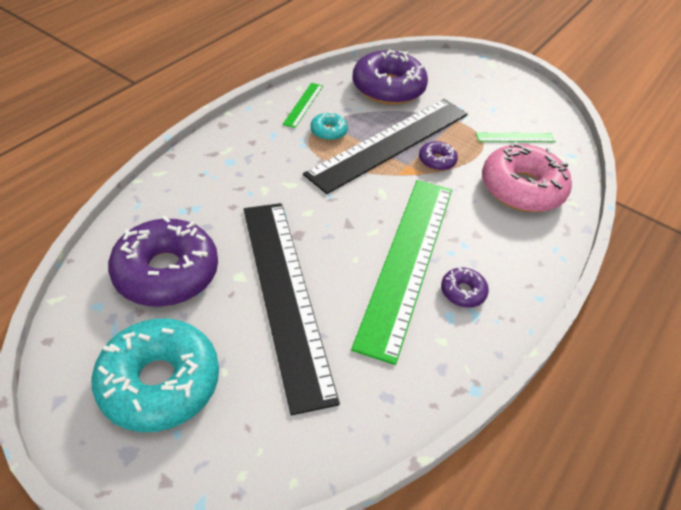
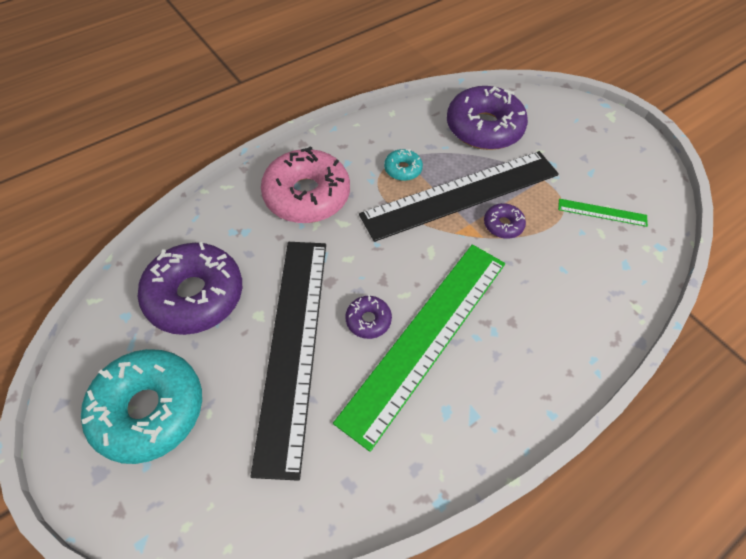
camera: 20 degrees right, 10 degrees up
(303, 104) = (389, 133): green ruler -> none
(463, 292) = (471, 386): purple donut -> purple donut (368, 320)
(522, 188) = (584, 277): pink donut -> pink donut (307, 195)

